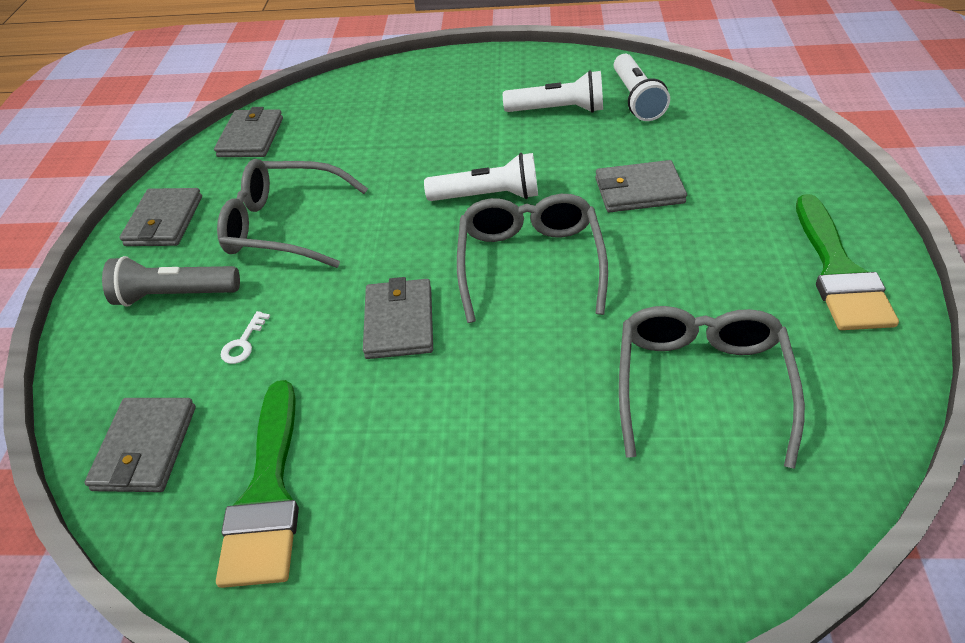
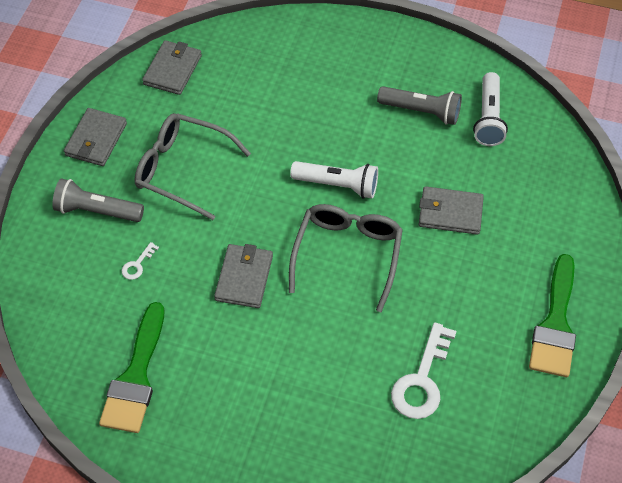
camera: 10 degrees right, 10 degrees up
(145, 448) = (66, 325): grey wallet -> none
(558, 110) = (421, 111): white flashlight -> grey flashlight
(700, 383) = (422, 380): grey glasses -> white key

